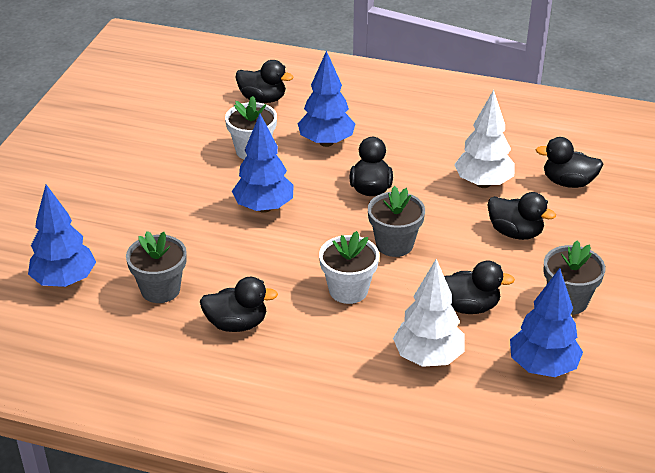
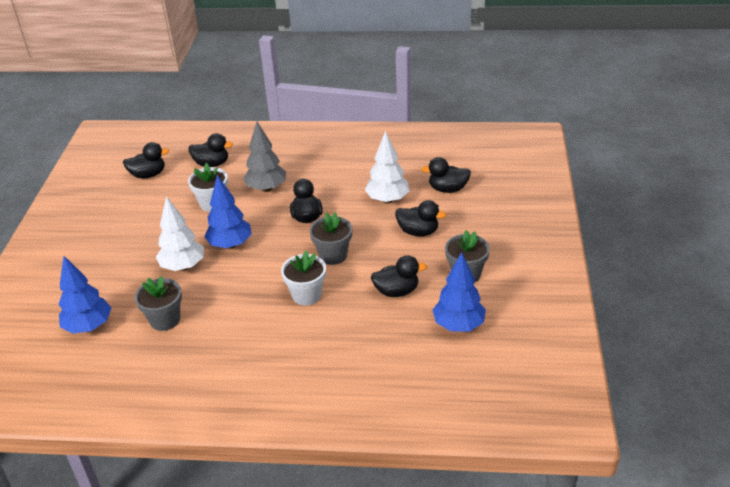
camera: 10 degrees left, 0 degrees up
(237, 324) = (229, 335): black duck -> black duck (148, 175)
(326, 142) = (266, 188): blue tree -> grey tree
(428, 357) = (375, 334): white tree -> white tree (183, 266)

